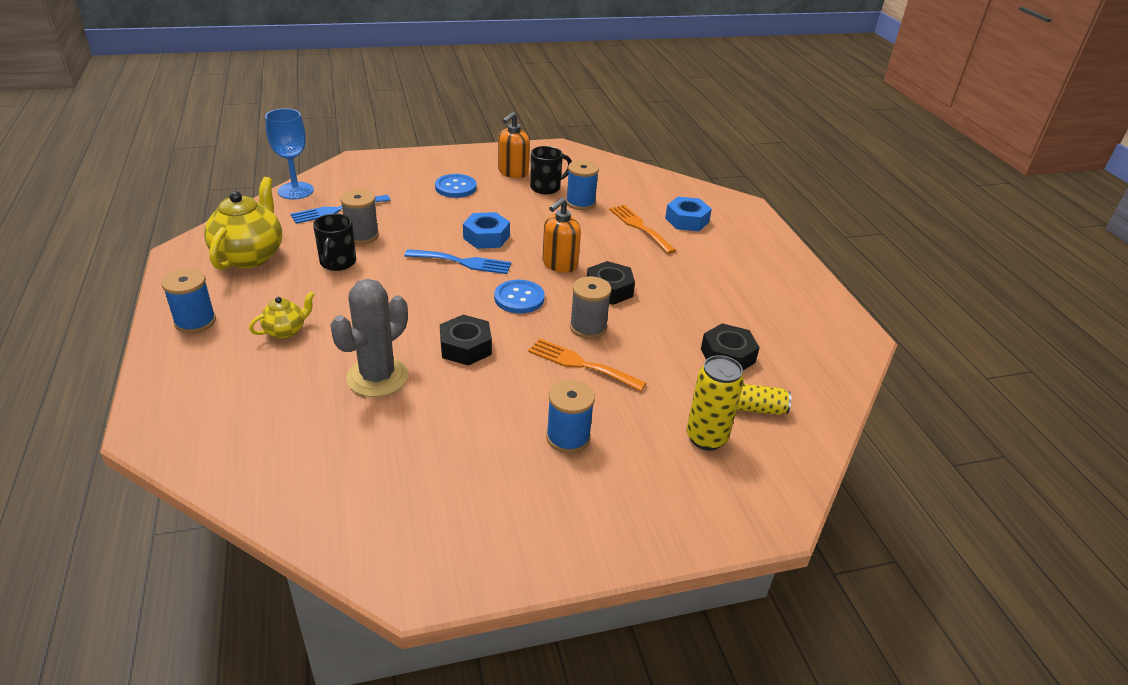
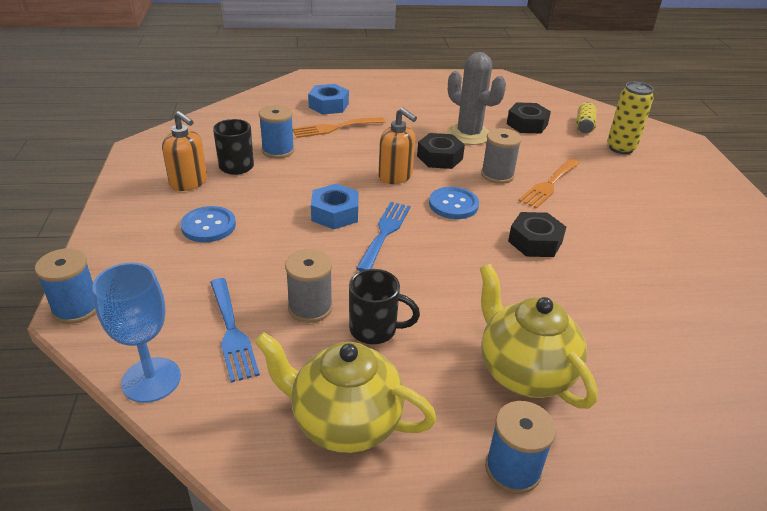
camera: 80 degrees left, 0 degrees up
(286, 331) = (523, 372): yellow teapot -> yellow teapot, size x1.94
(377, 377) = (592, 299): grey cactus -> grey cactus (469, 134)
(568, 437) = (640, 202): blue spool -> blue spool (76, 308)

